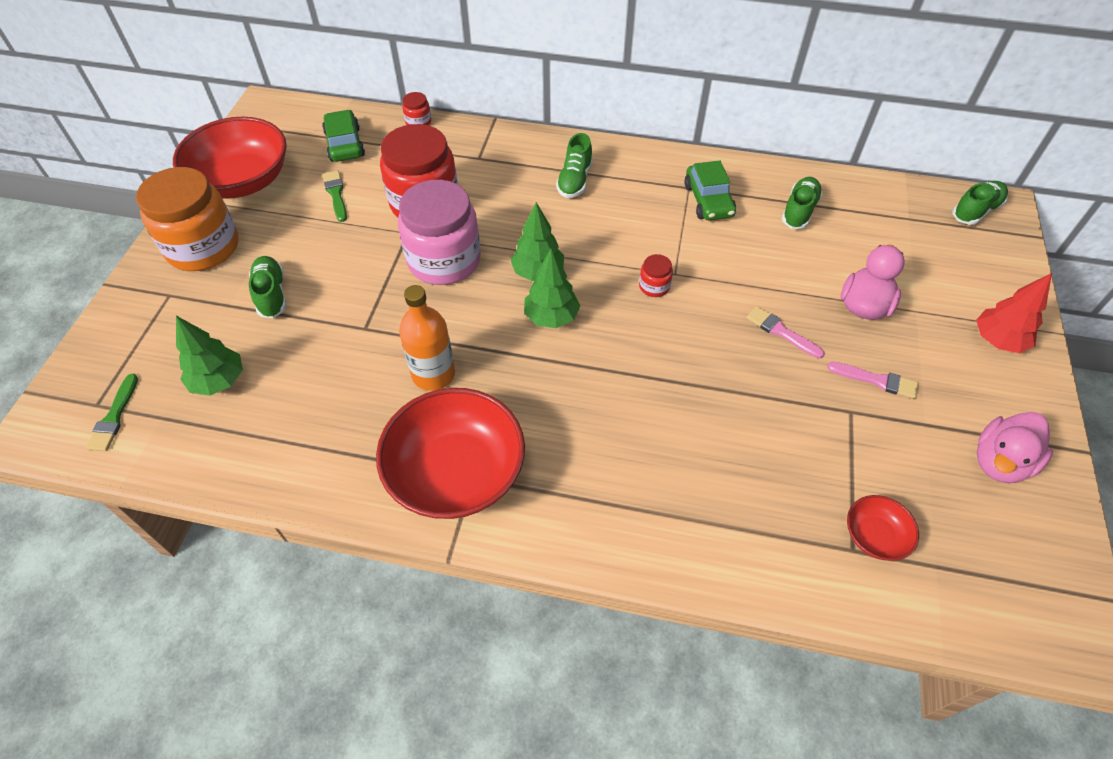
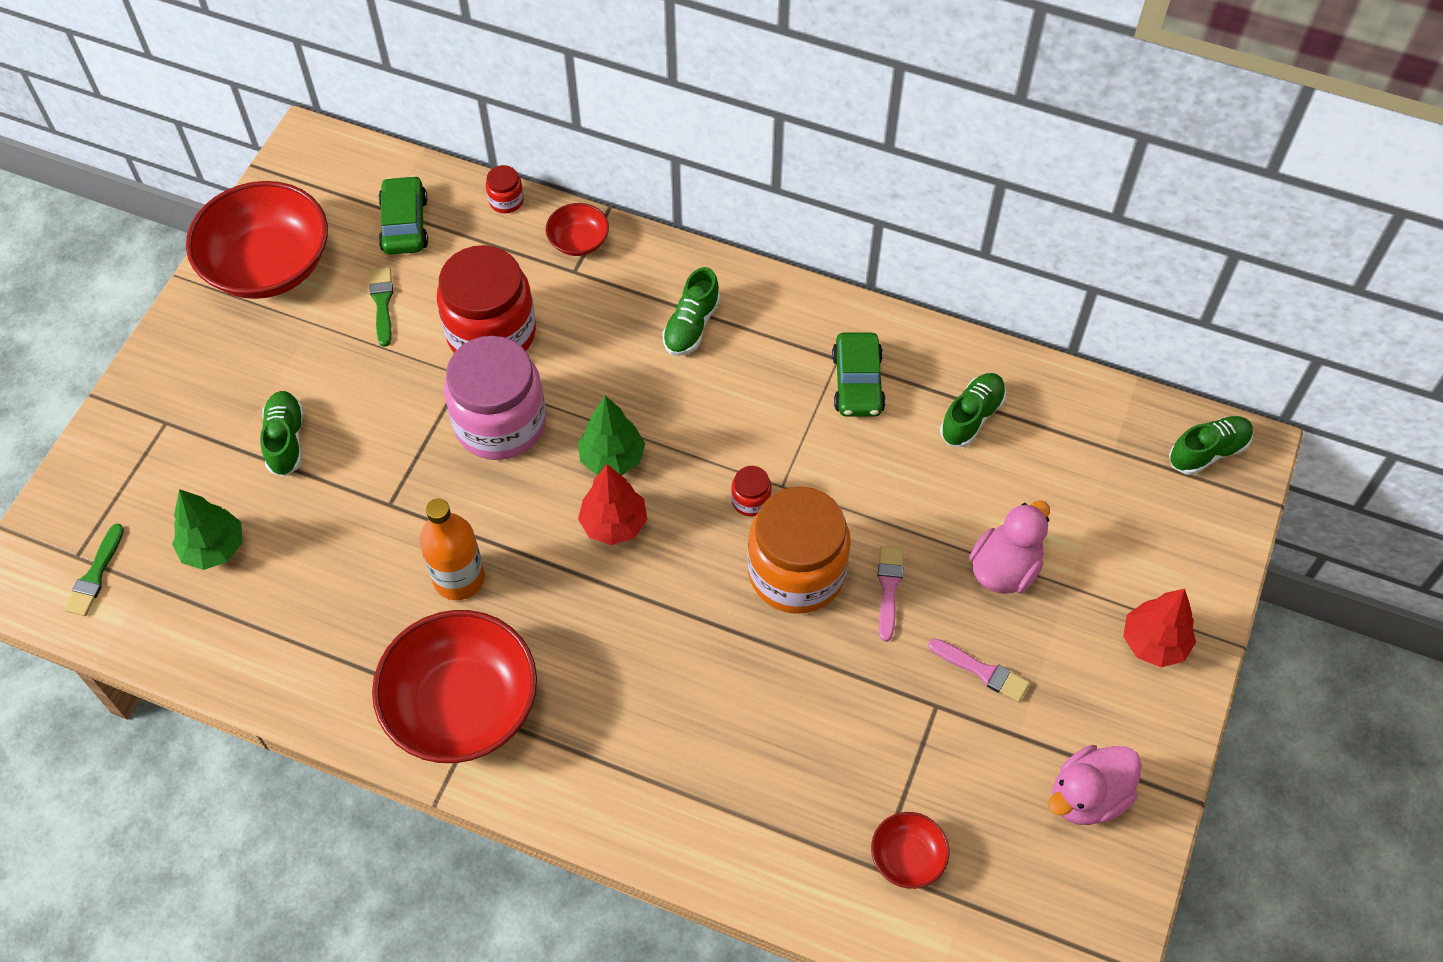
camera: 10 degrees right, 5 degrees up
(203, 247) = (211, 359): orange jar -> orange jar (796, 572)
(477, 140) = (578, 241): none -> red bowl
(551, 317) = (614, 524): green tree -> red tree
(781, 332) = (889, 588): pink brush -> pink brush turned 45 degrees clockwise

